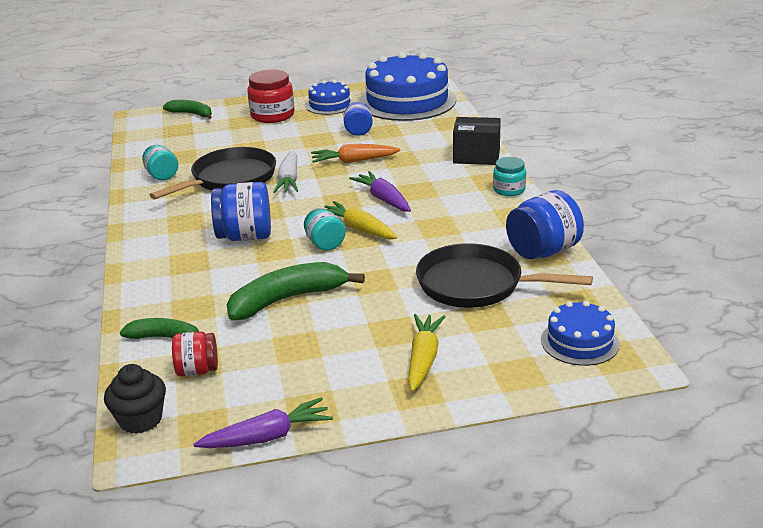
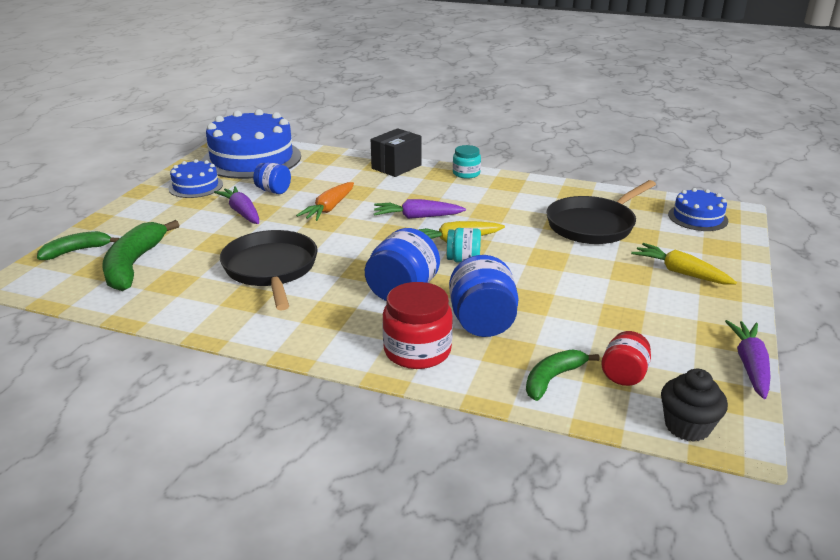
camera: 60 degrees left, 0 degrees up
(162, 175) = (200, 302): turquoise jar -> none
(272, 115) = (166, 215): red jar -> red jar (417, 351)
(287, 299) = (541, 301): green banana -> green banana (134, 265)
(289, 180) = (320, 243): white carrot -> none
(307, 135) = (242, 212): none -> purple carrot
(543, 251) = (570, 191): blue jar -> blue jar (482, 323)

